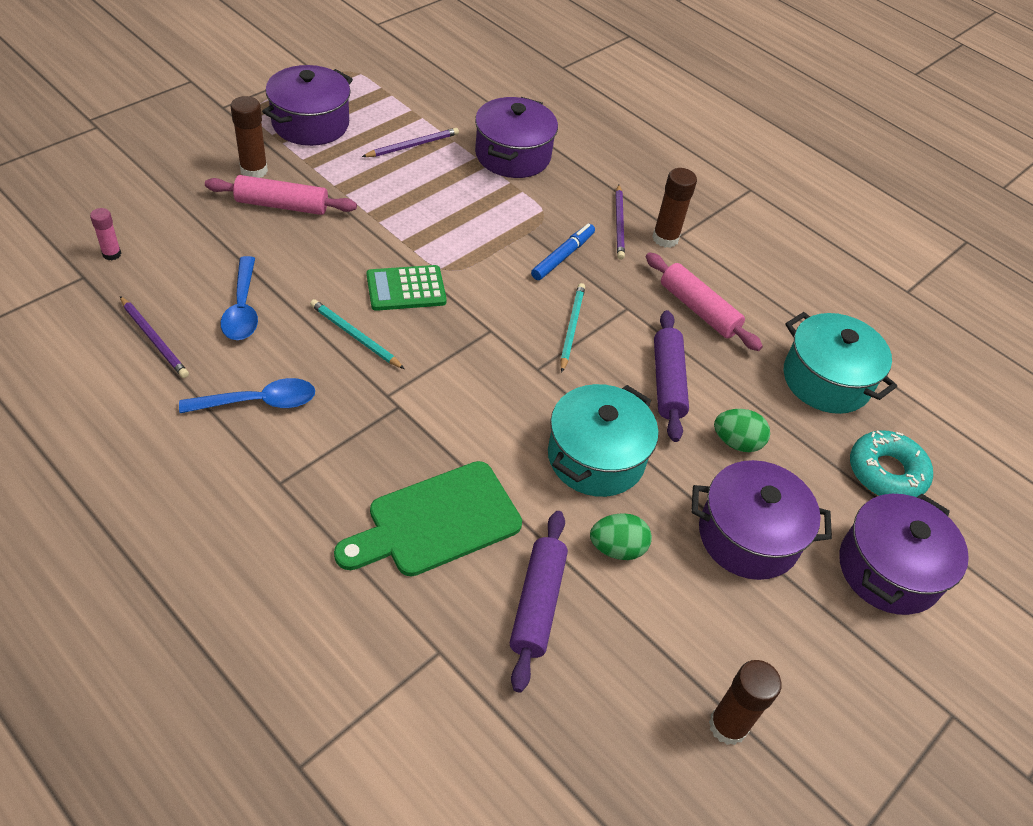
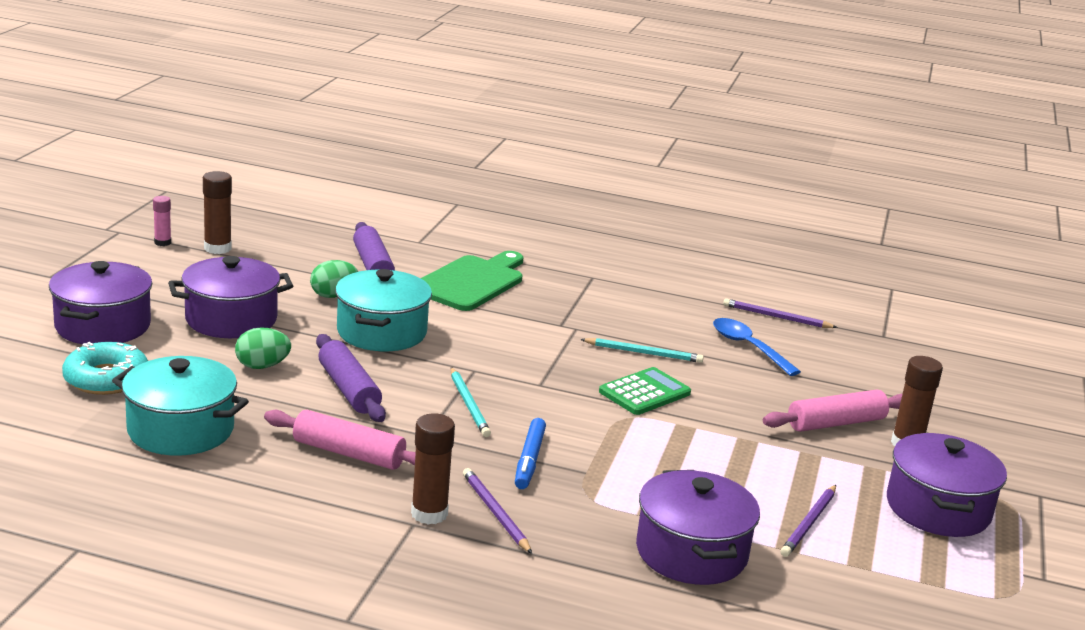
camera: 155 degrees right, 25 degrees down
(112, 254) = (892, 353): pink glue stick -> pink glue stick (162, 242)
(258, 402) = (659, 305): blue spoon -> none

